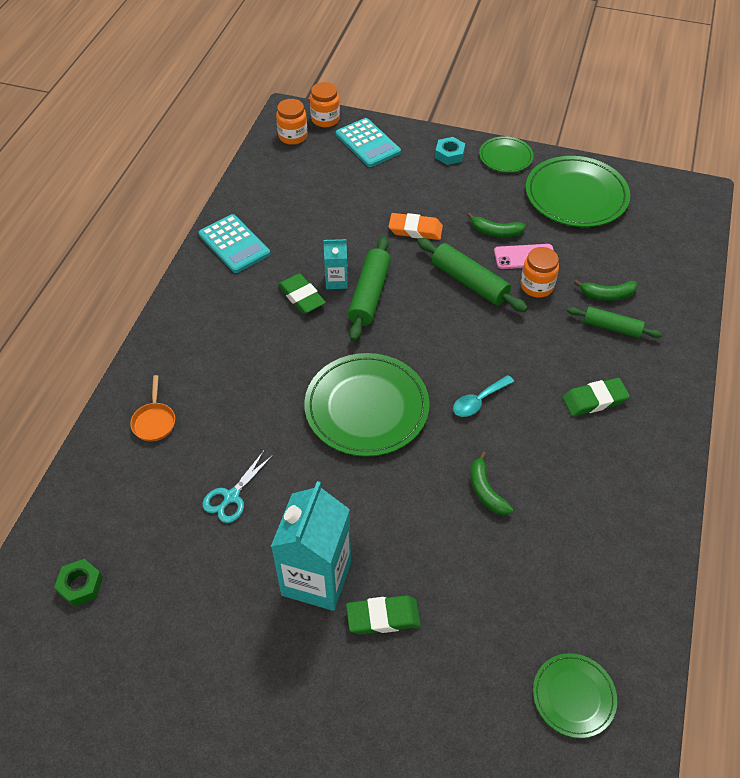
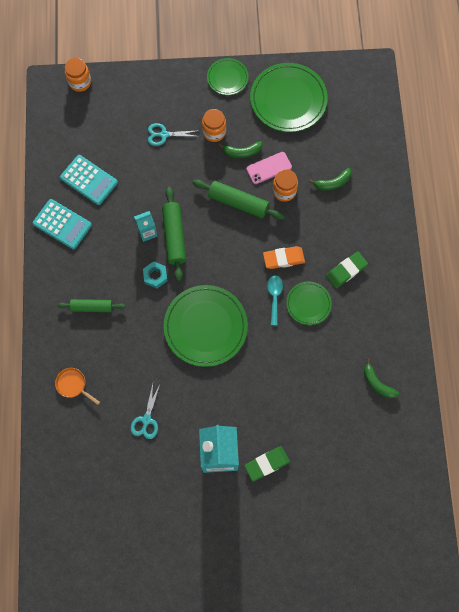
camera: 20 degrees left, 20 degrees up
(80, 585) = (82, 509): green nut -> none
(154, 421) = (73, 385): orange pan -> orange pan turned 150 degrees clockwise
(293, 136) = (62, 107): orange jar -> orange jar (214, 132)
(301, 297) = (128, 254): green eraser -> none
(367, 143) = (121, 97): turquoise calculator -> turquoise calculator (89, 180)
(403, 190) = (164, 134): none -> turquoise scissors
(415, 230) = (185, 168): orange eraser -> orange eraser (283, 258)
(449, 154) = (186, 88): turquoise nut -> turquoise nut (155, 276)
(478, 401) = (274, 297): turquoise spoon -> turquoise spoon turned 150 degrees clockwise
(486, 491) = (299, 360): green banana -> green banana (377, 383)
(573, 696) = (385, 471): green plate -> green plate (308, 304)
(612, 327) = (342, 209): green rolling pin -> green rolling pin (92, 307)

